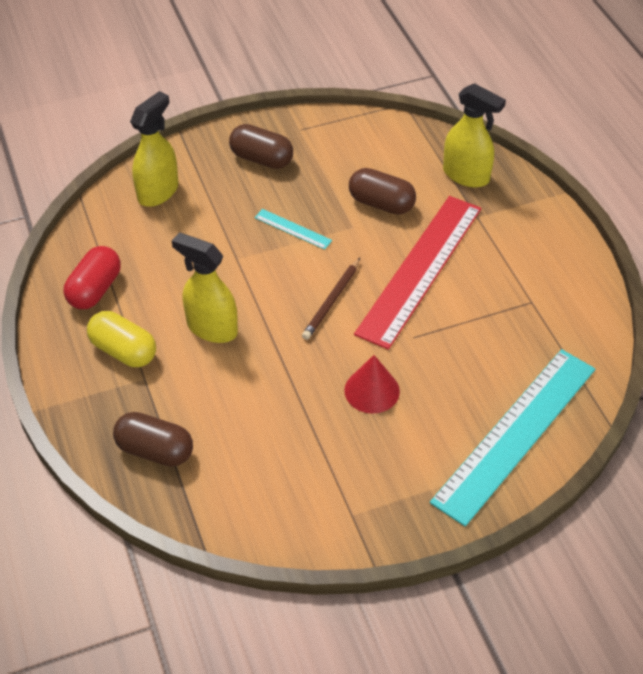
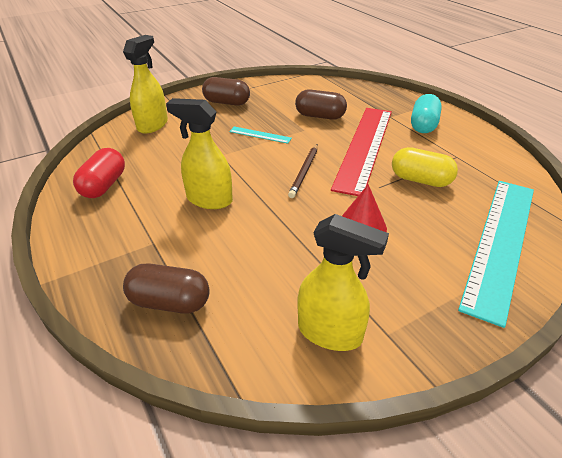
camera: 10 degrees left, 10 degrees down
(123, 351) = (132, 224): yellow capsule -> yellow capsule (420, 180)
(466, 175) = (372, 98): yellow spray bottle -> yellow spray bottle (330, 333)
(514, 240) = (423, 125): none -> turquoise capsule

